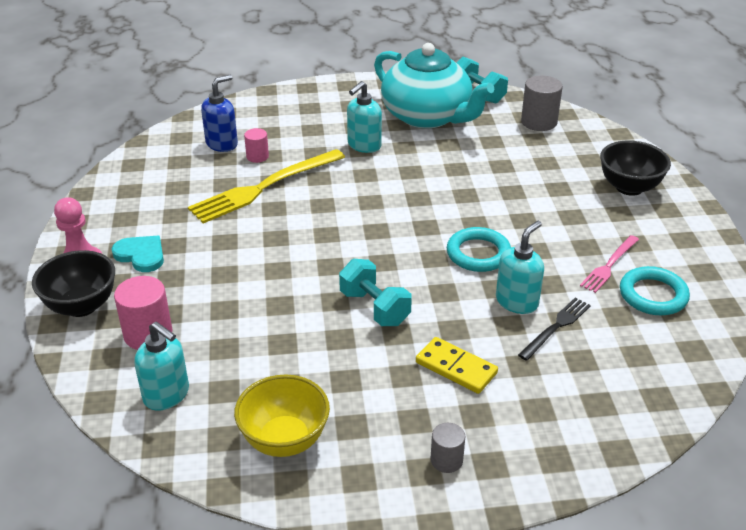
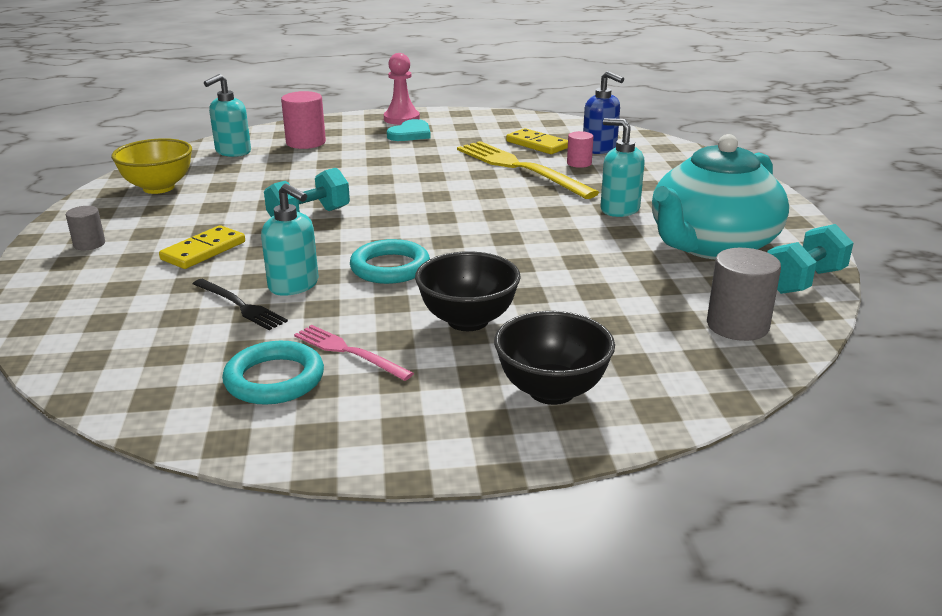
camera: 90 degrees right, 10 degrees down
(81, 306) = (348, 123): black bowl -> black bowl (468, 321)
(200, 176) = (537, 144): none -> yellow domino

